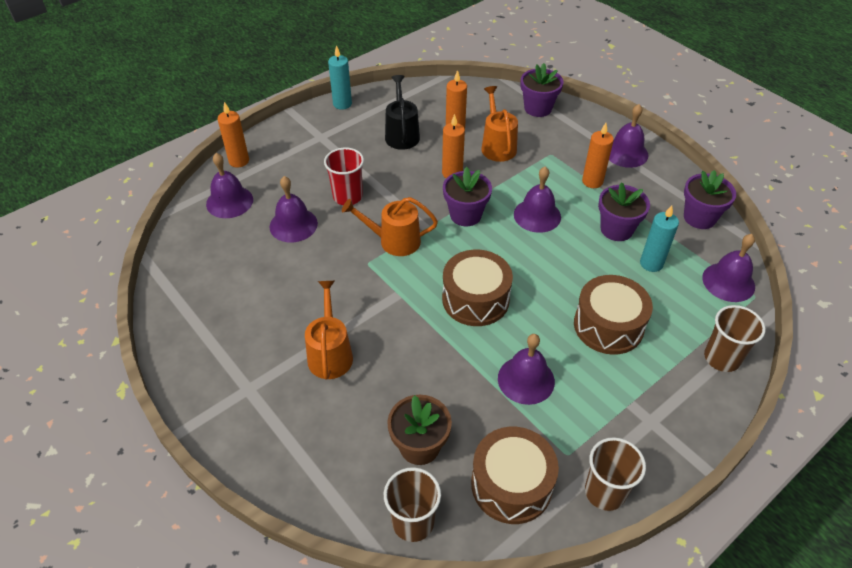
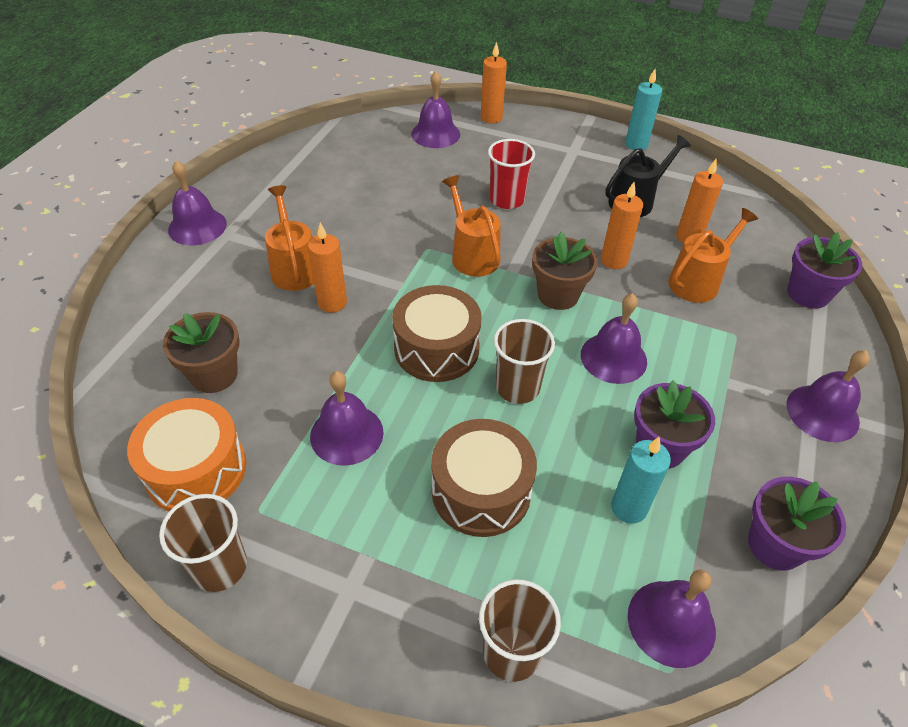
camera: 60 degrees right, 0 degrees up
(293, 225) = (438, 181): purple bell -> purple bell (197, 226)
(330, 354) = (294, 268): orange watering can -> orange watering can turned 75 degrees counterclockwise
(413, 522) = (122, 403): brown cup -> brown cup (517, 387)
(465, 215) = (558, 295): purple flower pot -> brown flower pot
(511, 484) = (196, 469): brown drum -> orange drum
(592, 181) = (726, 393): orange candle -> orange candle (332, 303)

